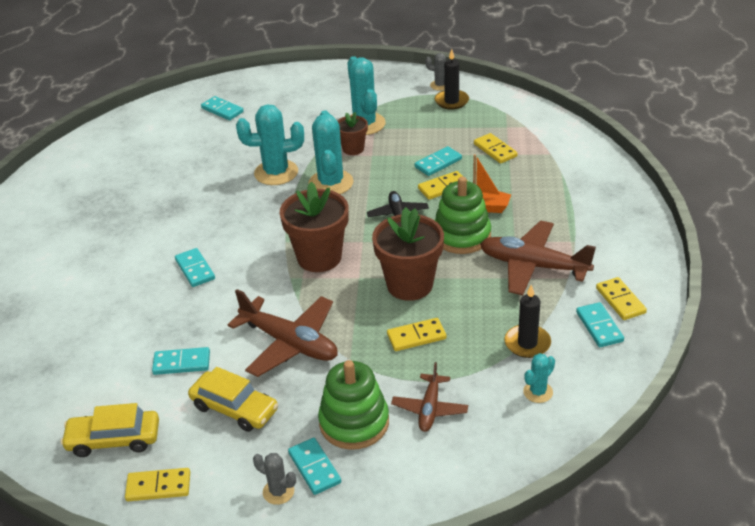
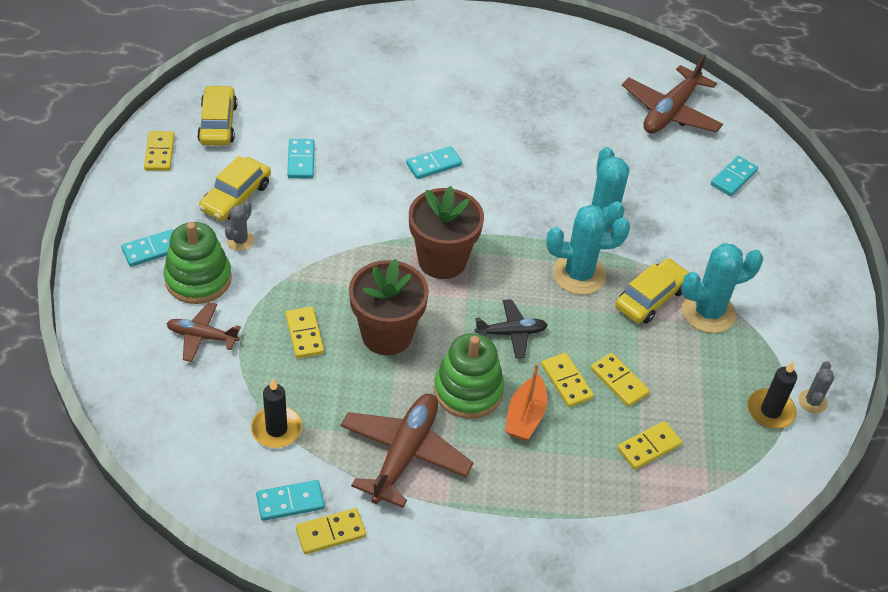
camera: 85 degrees right, 10 degrees up
(278, 492) = (133, 226): grey cactus -> grey cactus (240, 240)
(289, 343) = (313, 235): brown plane -> brown plane (670, 112)
(353, 149) = (651, 298): brown flower pot -> yellow car
(438, 163) = (619, 381): turquoise domino -> yellow domino
(538, 392) = (203, 428): turquoise cactus -> none

